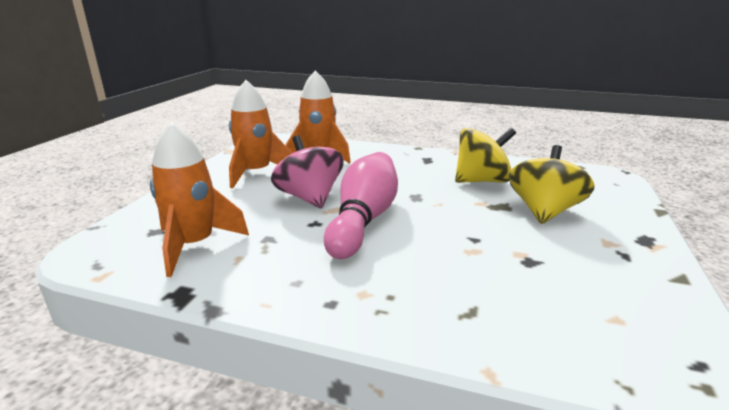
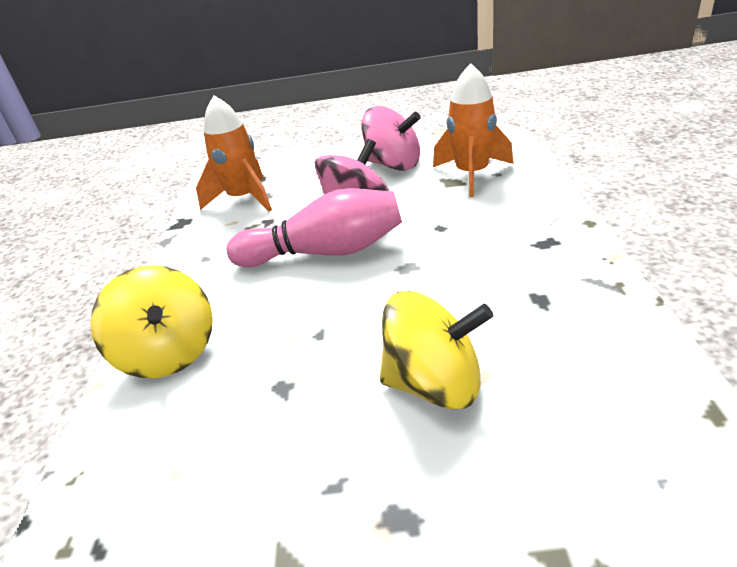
camera: 75 degrees right, 10 degrees up
(256, 173) = (394, 165): orange rocket -> pink spinning top
(481, 181) = (505, 305): yellow spinning top -> yellow spinning top (169, 353)

